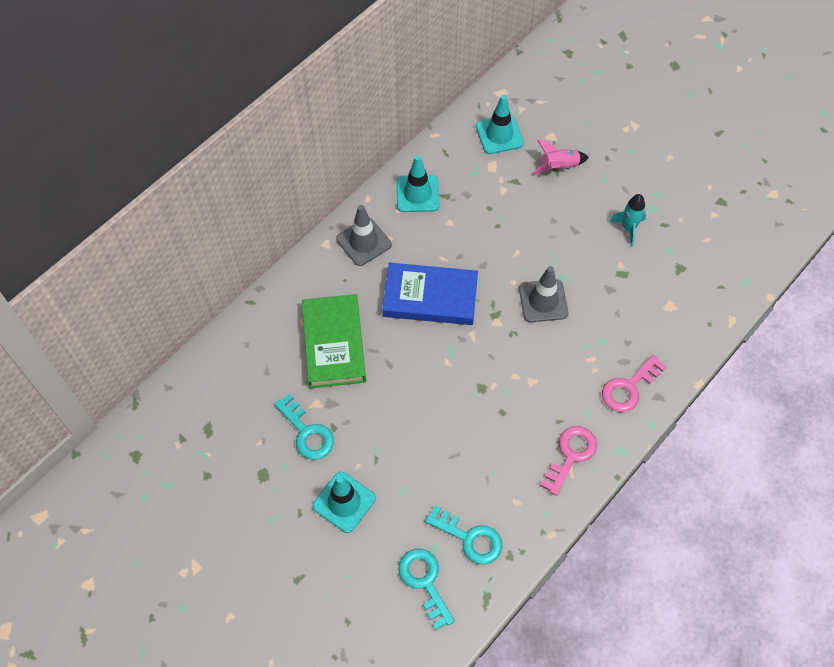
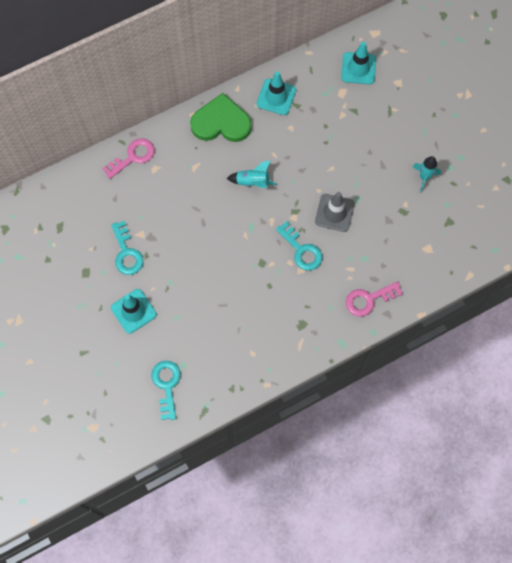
camera: 20 degrees right, 10 degrees up
(334, 344) = (169, 194): green book -> none
(364, 242) = (221, 122): grey traffic cone -> green heart
(430, 297) = (252, 182): blue book -> turquoise rocket
(469, 538) = (209, 366): turquoise key -> turquoise key (301, 250)
(559, 167) = (393, 110): pink rocket -> none
(571, 455) = (305, 334): pink key -> pink key (133, 157)

